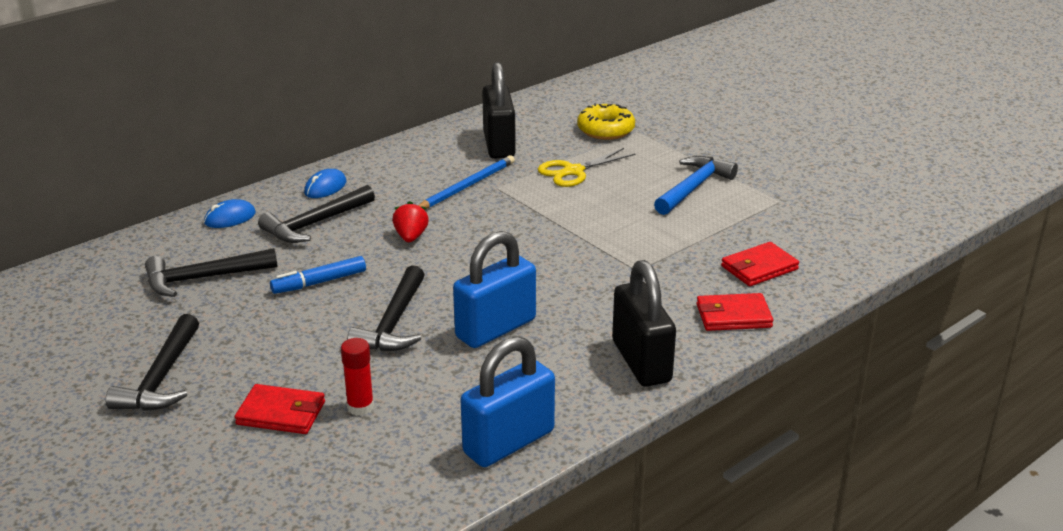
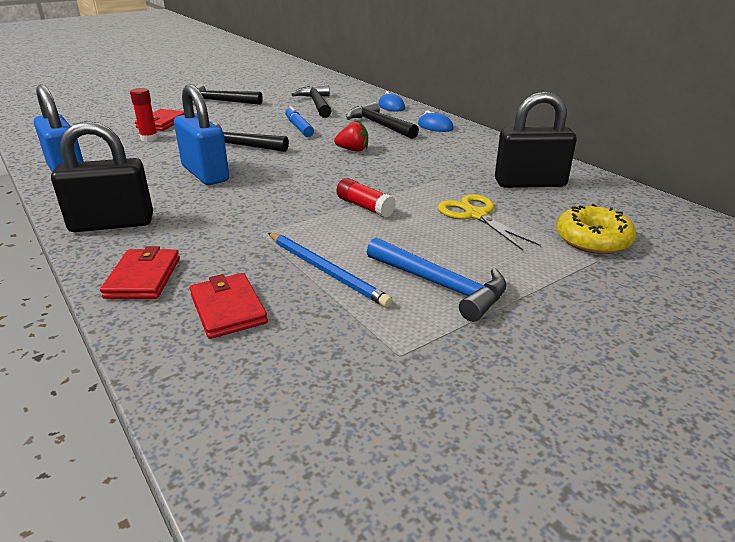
camera: 95 degrees right, 0 degrees up
(467, 186) = (439, 169): blue pencil -> blue pencil (326, 271)
(568, 222) = (365, 207): none -> red glue stick

